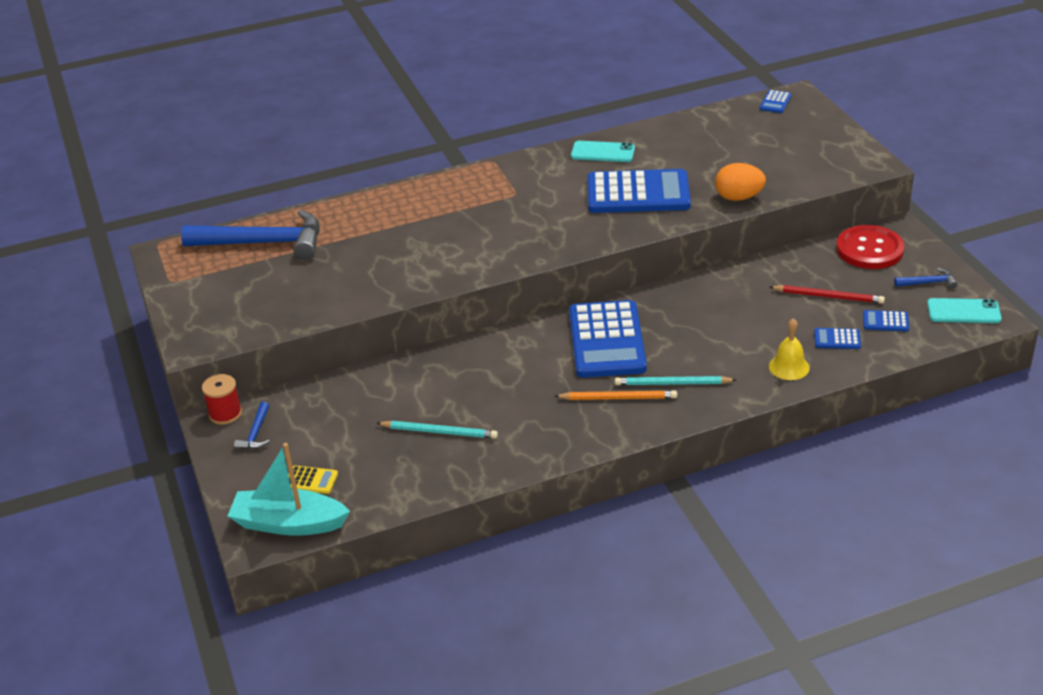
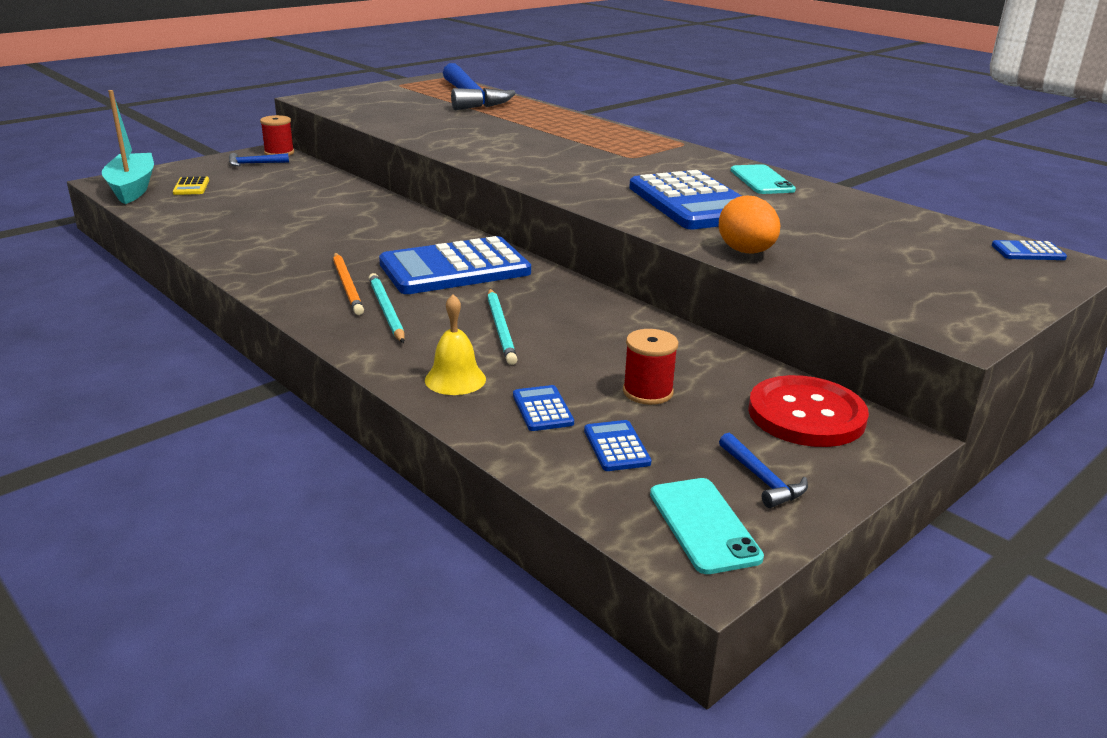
camera: 65 degrees right, 10 degrees down
(439, 432) = (268, 219): turquoise pencil -> turquoise pencil (501, 328)
(828, 296) = (647, 392): red pencil -> red spool

